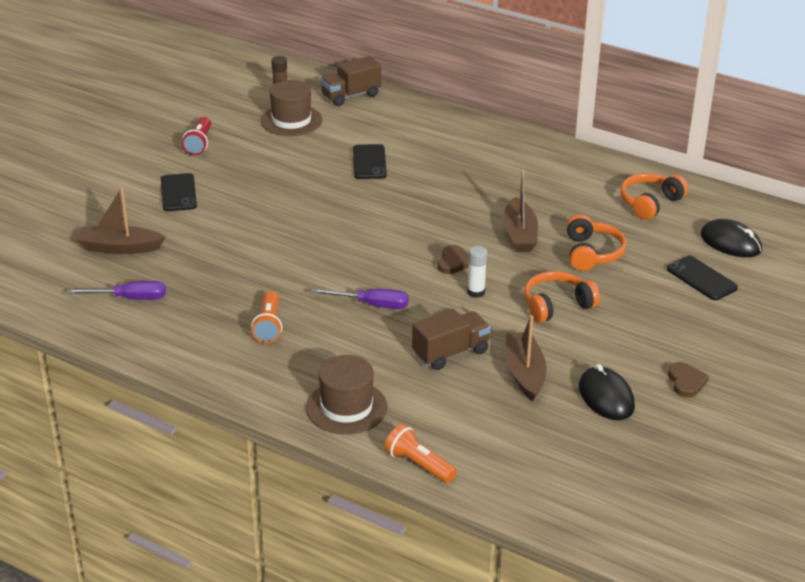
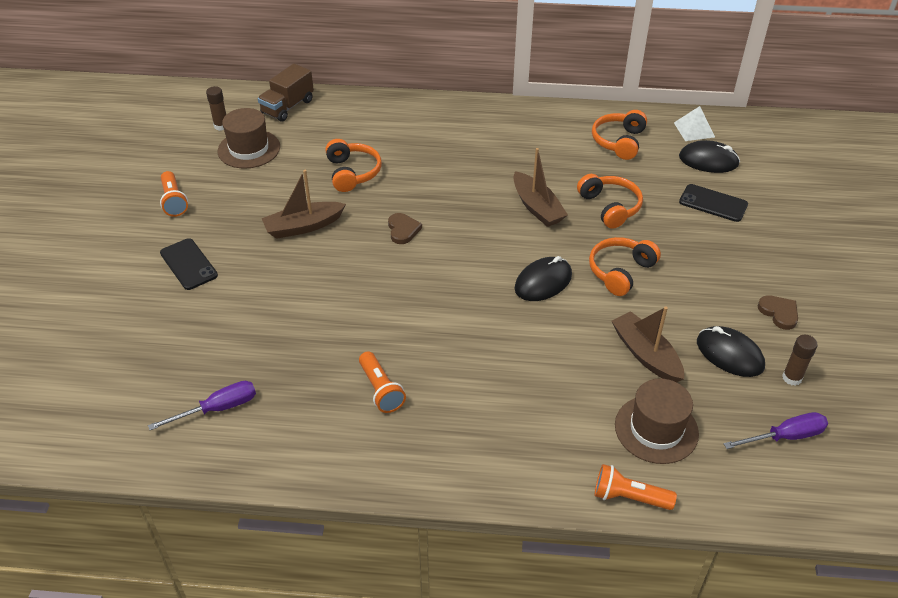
camera: 25 degrees left, 10 degrees up
(119, 248) = (168, 350): brown boat -> brown boat (303, 226)
(199, 144) = (174, 201): red flashlight -> orange flashlight
(346, 407) = (518, 457): brown hat -> brown hat (656, 429)
(369, 162) = (352, 173): black phone -> orange headphones
(372, 305) = (461, 329): purple screwdriver -> purple screwdriver (785, 436)
(450, 353) = (568, 357): brown truck -> none
(453, 262) = (501, 256): brown heart -> brown heart (403, 230)
(476, 292) = (543, 282): white glue stick -> black mouse
(651, 433) = (792, 378): none -> brown glue stick
(740, 213) = (694, 130): none -> white pyramid

